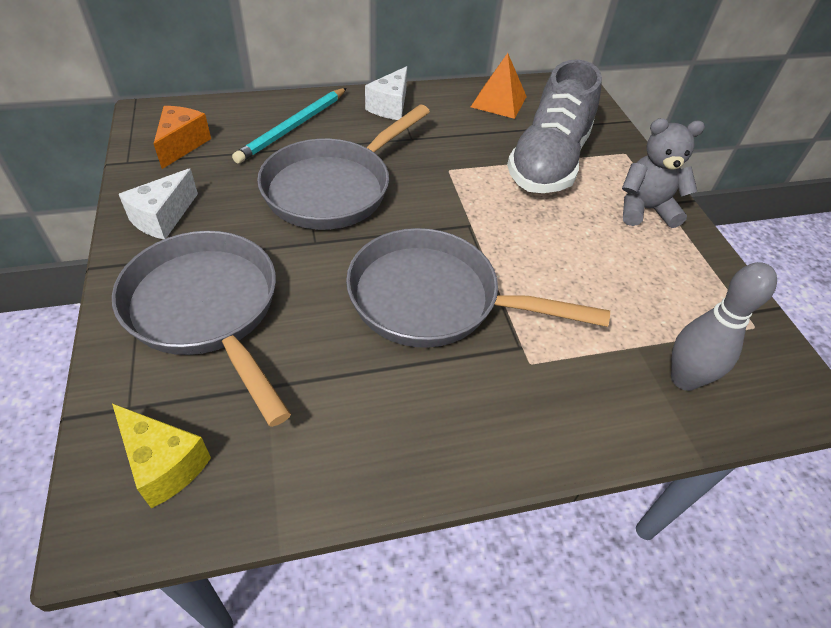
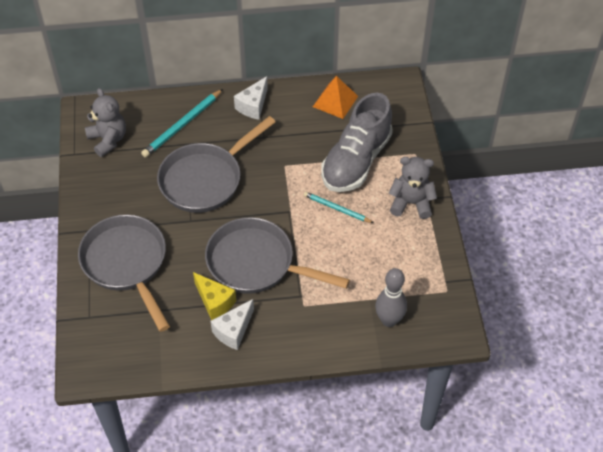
camera: 10 degrees right, 5 degrees up
(163, 218) = (99, 199): white cheese -> white cheese (233, 331)
(164, 464) = (108, 346): yellow cheese -> yellow cheese (215, 302)
(182, 145) = (108, 140): orange cheese -> grey teddy bear
(540, 219) = (336, 209): none -> turquoise pencil

